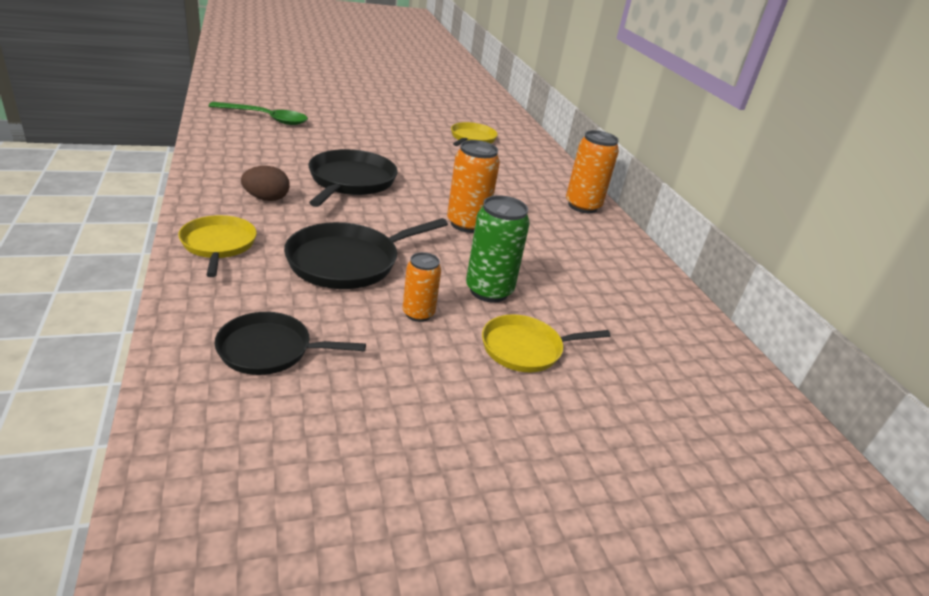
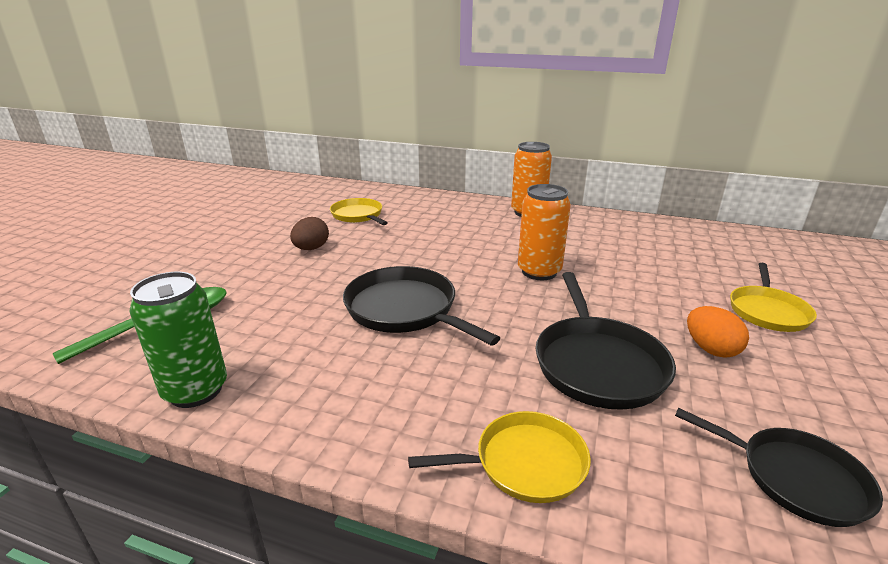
camera: 50 degrees left, 5 degrees down
(218, 245) = (524, 463): yellow pan -> yellow pan turned 150 degrees clockwise
(266, 199) = (412, 385): brown egg -> brown egg (311, 248)
(269, 350) = (796, 478): black pan -> black pan turned 90 degrees counterclockwise
(418, 313) = (710, 349): orange can -> orange egg
(489, 291) = (669, 299): green can -> green can (196, 390)

